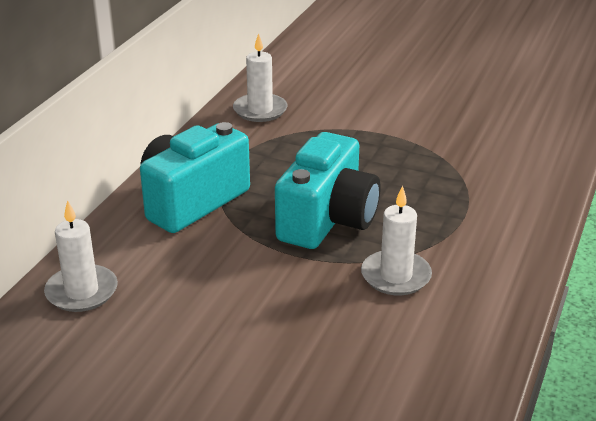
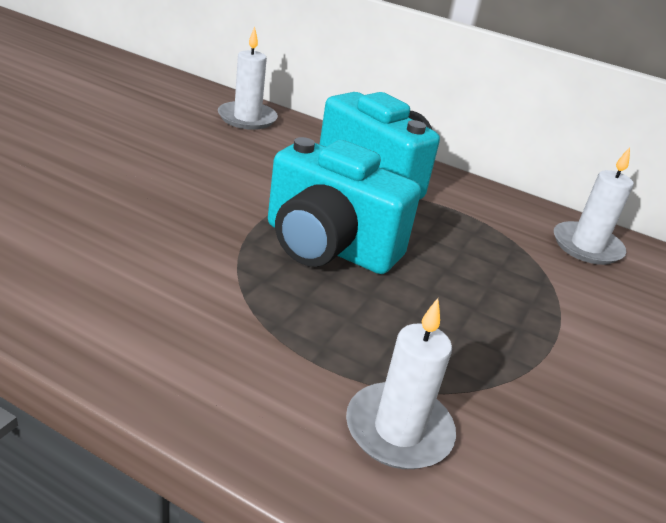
camera: 90 degrees right, 0 degrees up
(396, 276) = (199, 269): white candle -> white candle (398, 430)

